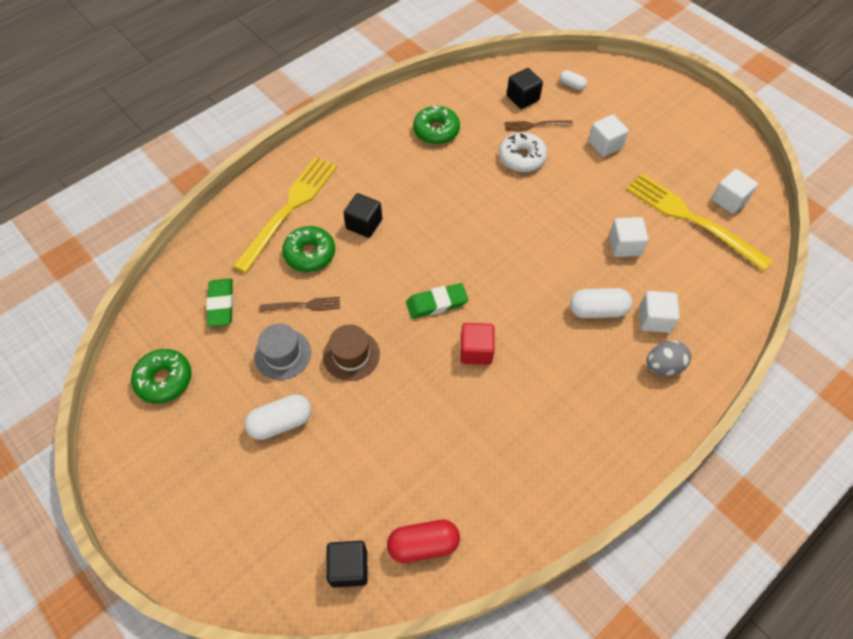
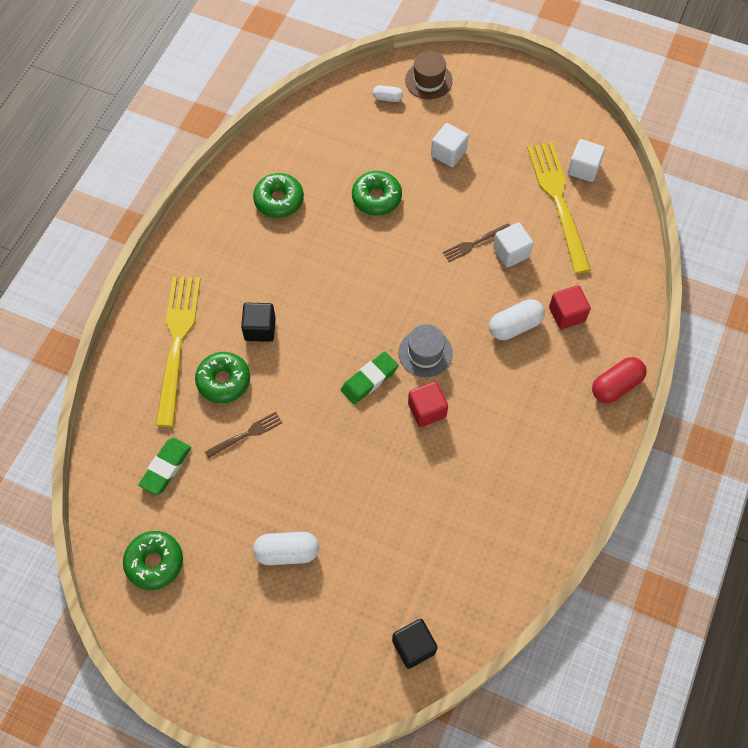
camera: 25 degrees left, 5 degrees up
(221, 304) = (166, 467): green eraser -> green eraser turned 60 degrees clockwise
(281, 422) = (287, 552): white capsule -> white capsule turned 45 degrees clockwise
(282, 354) = (253, 489): grey hat -> grey hat (425, 353)
(351, 355) = (317, 463): brown hat -> brown hat (428, 80)
(423, 544) = (465, 599): red capsule -> red capsule (616, 386)
(522, 158) = (376, 198): white donut -> green donut
(523, 98) = (346, 131): black cube -> none
(535, 125) = (372, 157): brown fork -> brown fork (474, 243)
(654, 319) = (567, 314): white cube -> red cube
(663, 366) = (592, 354): grey egg -> none
(691, 219) = (558, 201): yellow fork -> yellow fork turned 60 degrees clockwise

